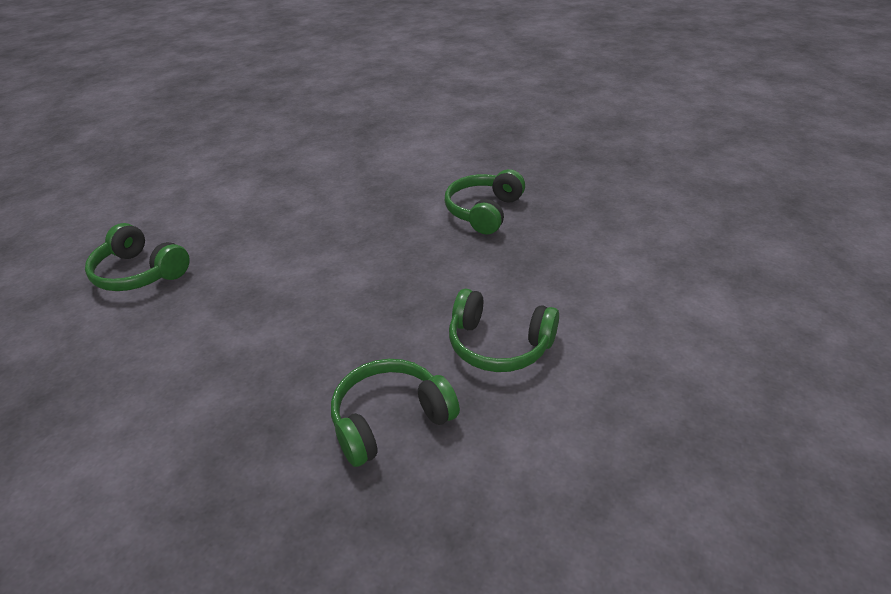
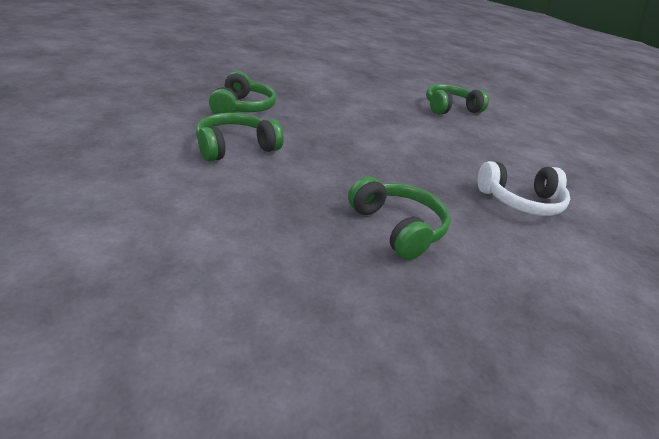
camera: 120 degrees right, 5 degrees down
(360, 181) = (520, 201): none -> white headphones

